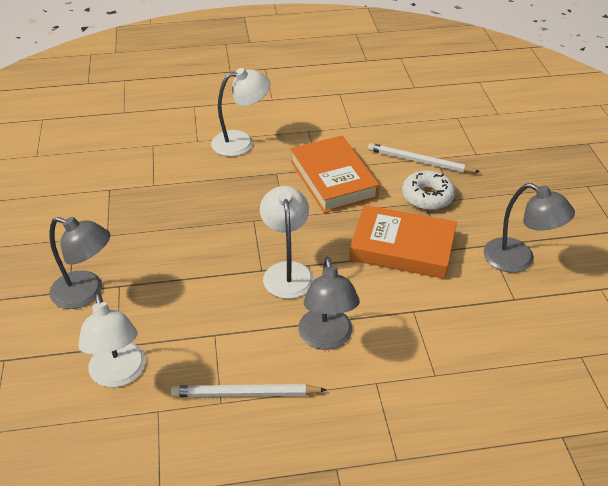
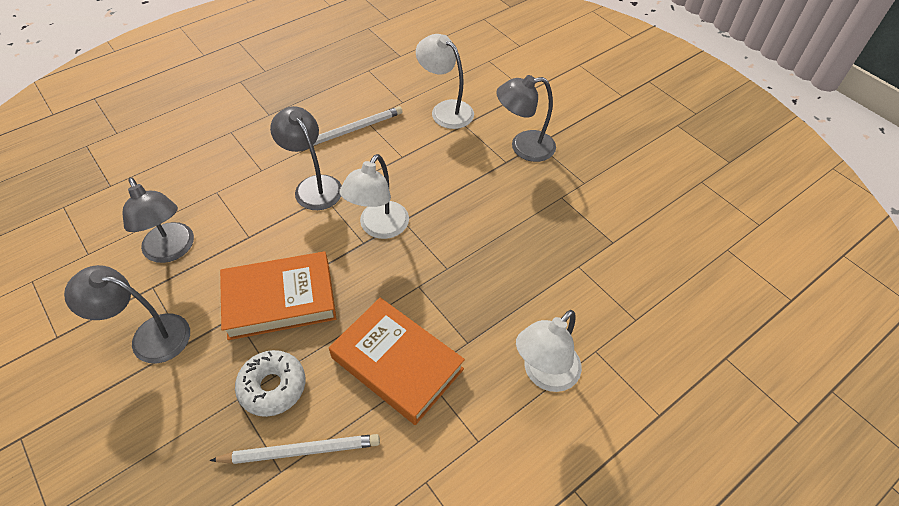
camera: 150 degrees right, 10 degrees up
(287, 271) = (379, 228): white lamp -> white lamp turned 60 degrees clockwise
(492, 326) = (172, 250): none -> grey lamp

